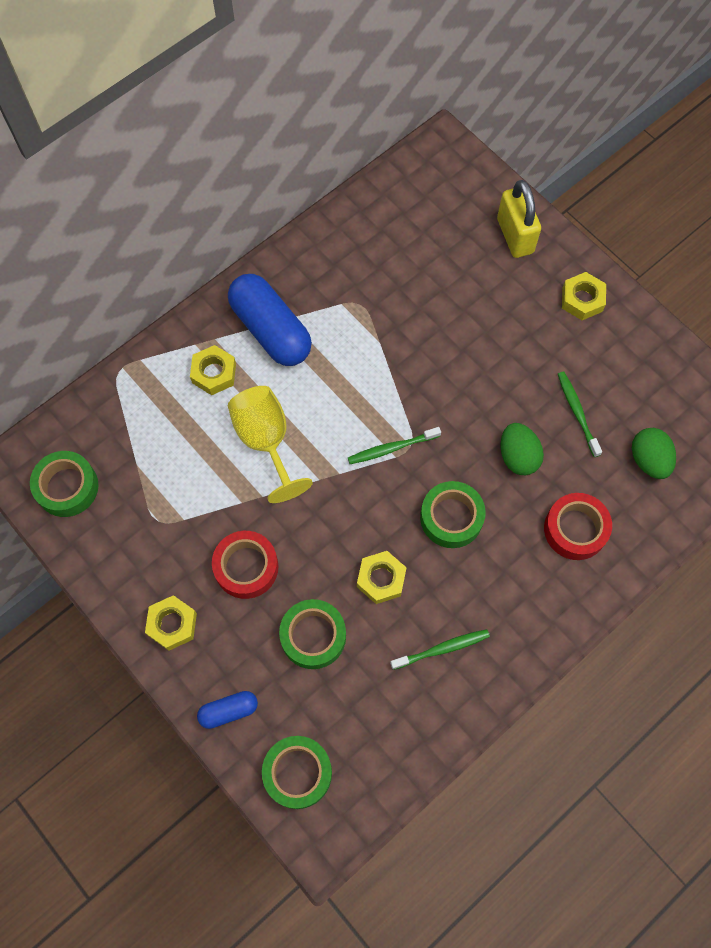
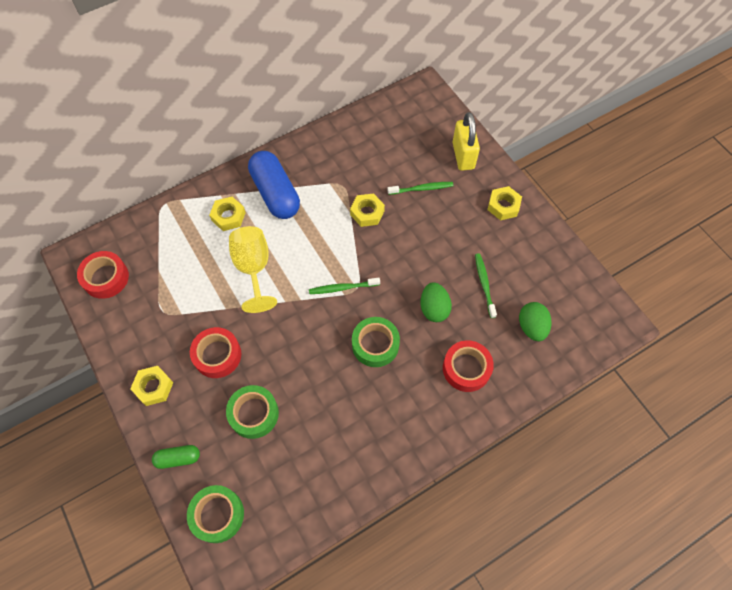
camera: 10 degrees right, 5 degrees down
(67, 487) = (106, 278): green tape -> red tape
(228, 711) = (178, 458): blue capsule -> green capsule
(381, 579) = (313, 380): yellow nut -> yellow nut (367, 213)
(442, 649) = (347, 440): green toothbrush -> green toothbrush (421, 189)

